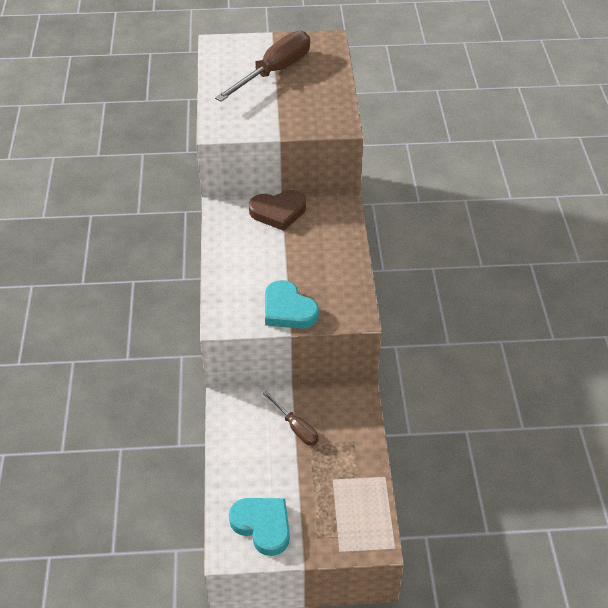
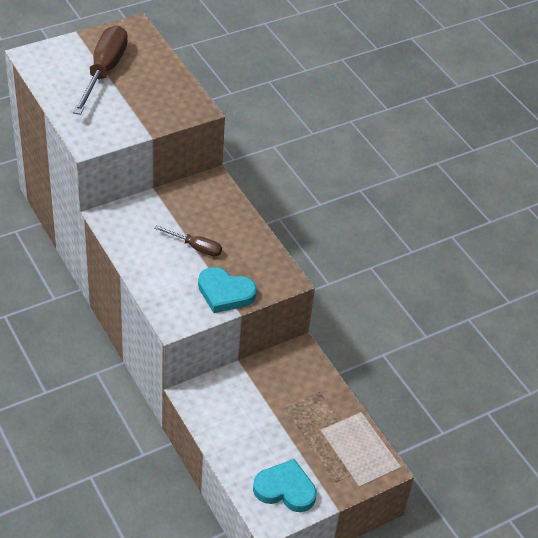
camera: 30 degrees left, 0 degrees up
(278, 212) = (161, 206): brown heart -> none
(296, 428) = (264, 397): brown screwdriver -> brown screwdriver (195, 247)

